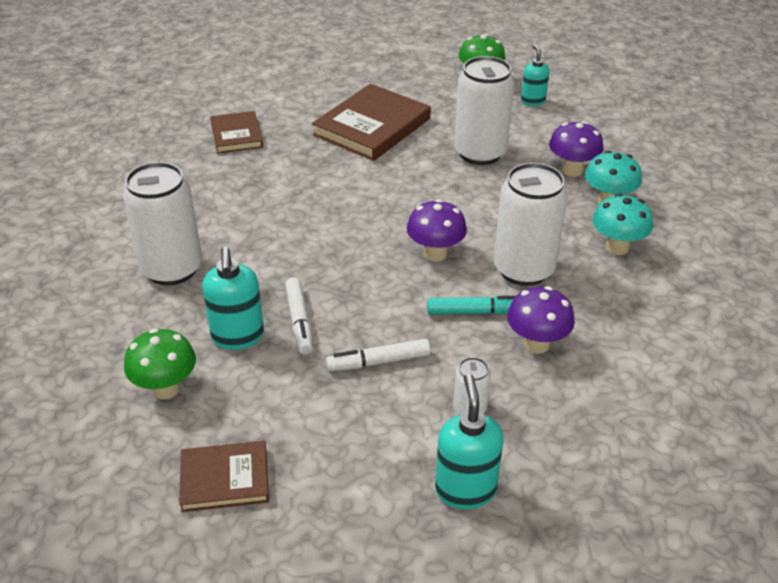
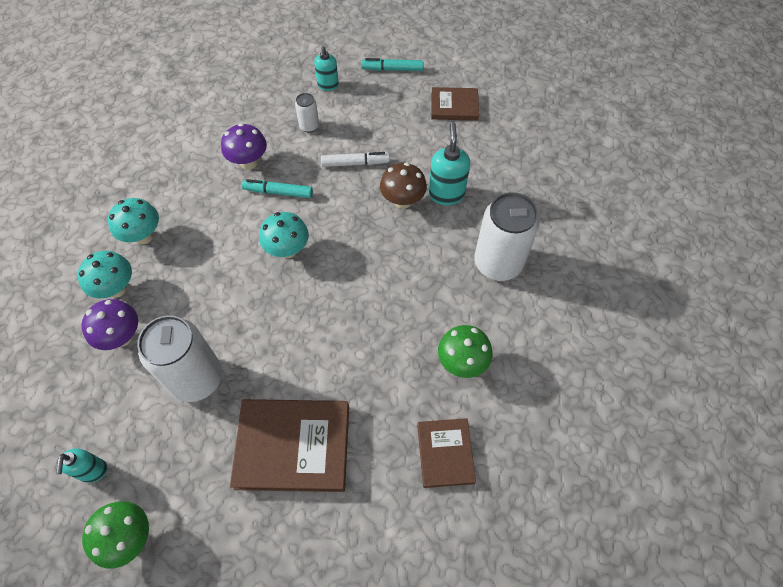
camera: 170 degrees left, 20 degrees up
(166, 388) = (492, 163): green mushroom -> green mushroom (462, 362)
(299, 321) = (402, 201): white marker -> brown mushroom
(350, 544) = (392, 69): none -> turquoise marker
(372, 127) = (293, 446): brown book -> brown book turned 45 degrees clockwise
(435, 254) = (288, 250): purple mushroom -> turquoise mushroom
(465, 490) = (328, 85): turquoise soap dispenser -> turquoise soap dispenser, size x0.66
(523, 269) = (227, 224): white can -> none

